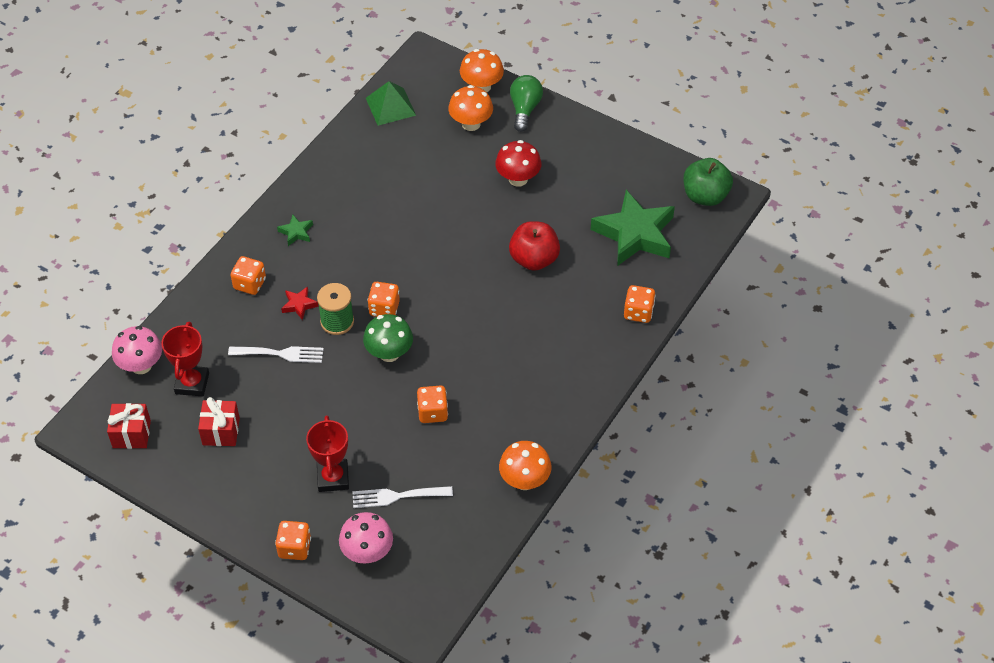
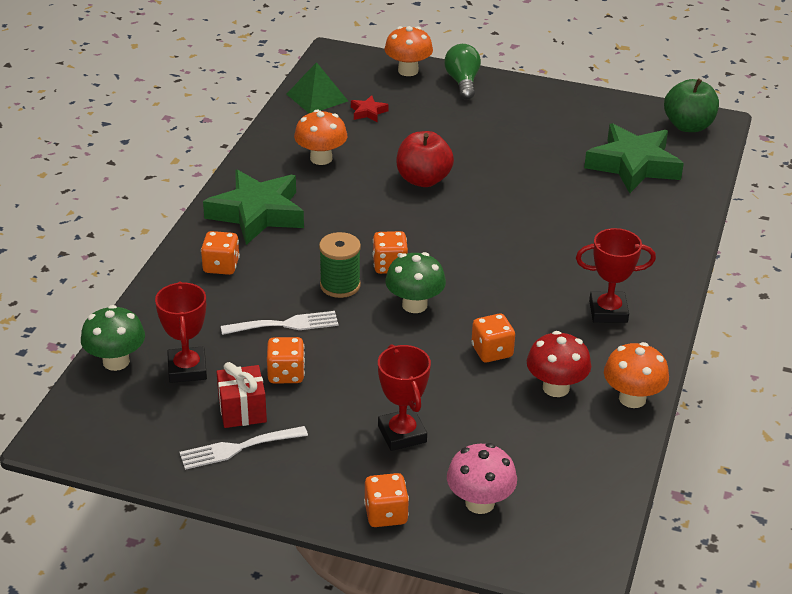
camera: 15 degrees left, 15 degrees down
(131, 434) = (128, 431): red gift -> none
(141, 365) = (116, 361): pink mushroom -> green mushroom
(296, 232) = (257, 213): green star -> green star, size x2.38
(299, 305) = (288, 276): red star -> red star (368, 112)
(397, 496) = (489, 439): white fork -> white fork (238, 448)
(471, 124) = (411, 100): orange mushroom -> orange mushroom (321, 158)
(518, 179) = (484, 137): red mushroom -> red mushroom (556, 388)
(534, 259) = (537, 200): red apple -> red apple (423, 180)
(543, 390) = (608, 311): none -> red trophy
(638, 312) = (674, 229): orange dice -> orange dice (286, 374)

